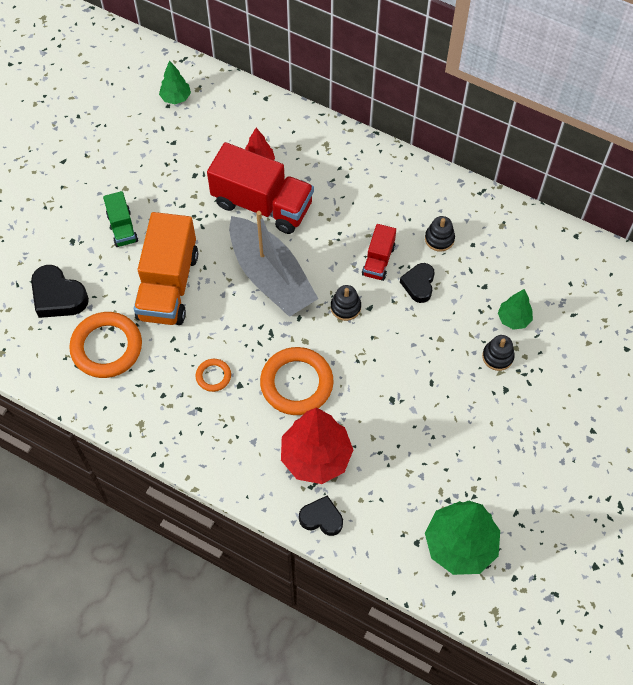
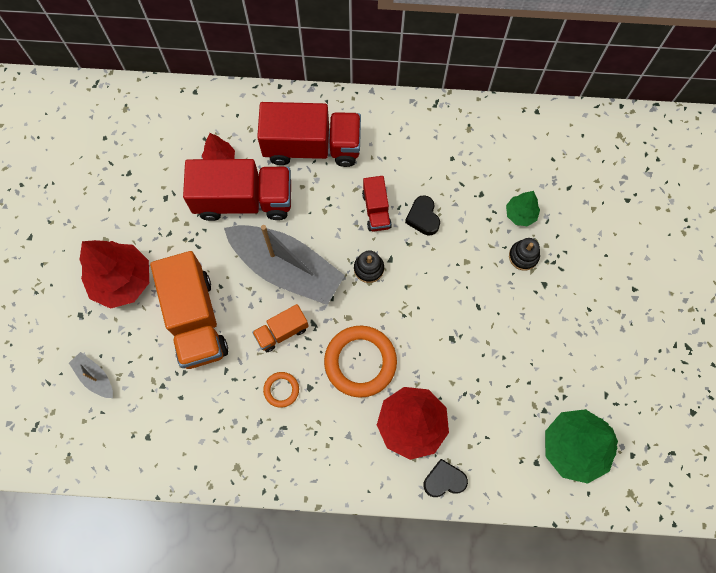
camera: 25 degrees left, 10 degrees up
(58, 296) = (95, 377): black heart -> grey boat
(107, 347) = (167, 407): orange ring -> none
(122, 228) = (122, 281): green truck -> red tree
(176, 98) = (108, 126): green tree -> none
(239, 327) = (281, 331): none -> orange truck
(347, 184) = (312, 146): none -> red truck
(439, 239) = (420, 165): black stacking toy -> none

